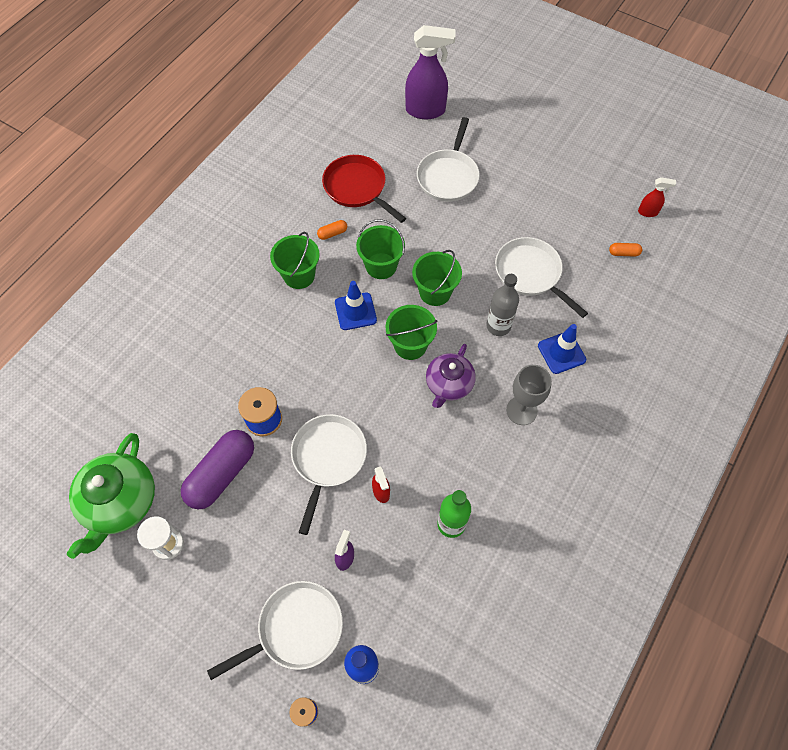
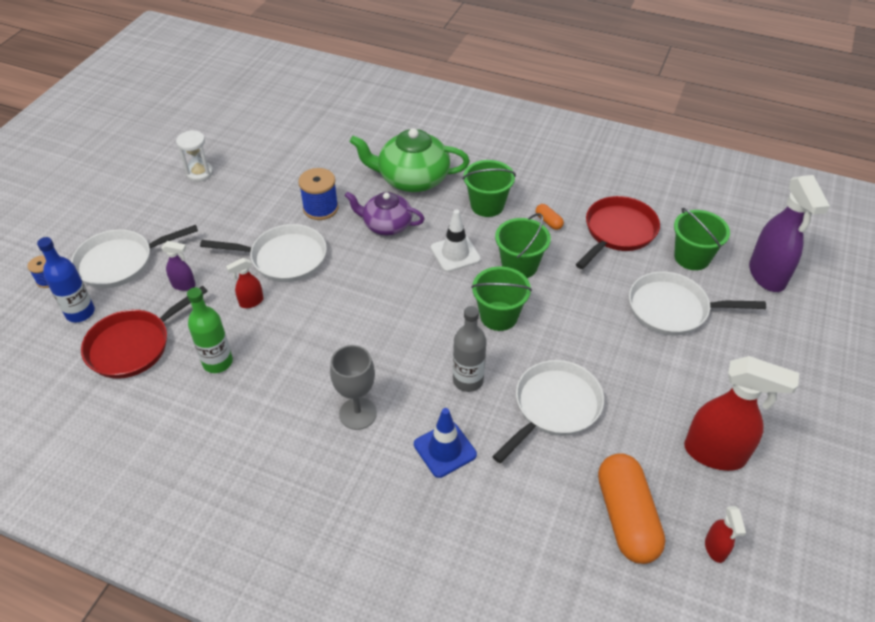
camera: 80 degrees right, 15 degrees down
(120, 502) = (236, 140): green teapot -> green teapot (412, 179)
(222, 474) = (264, 192): purple capsule -> none
(296, 629) = (120, 262): white pan -> white pan turned 105 degrees clockwise
(355, 311) = (455, 253): blue traffic cone -> white traffic cone
(410, 345) = (424, 303): green bucket -> green bucket (692, 257)
(418, 606) = (133, 345): none -> red pan
(449, 384) = (381, 342): purple teapot -> purple teapot (386, 225)
(579, 190) = (715, 454): none -> red spray bottle
(623, 253) = (626, 517): orange capsule -> orange capsule, size x2.39

